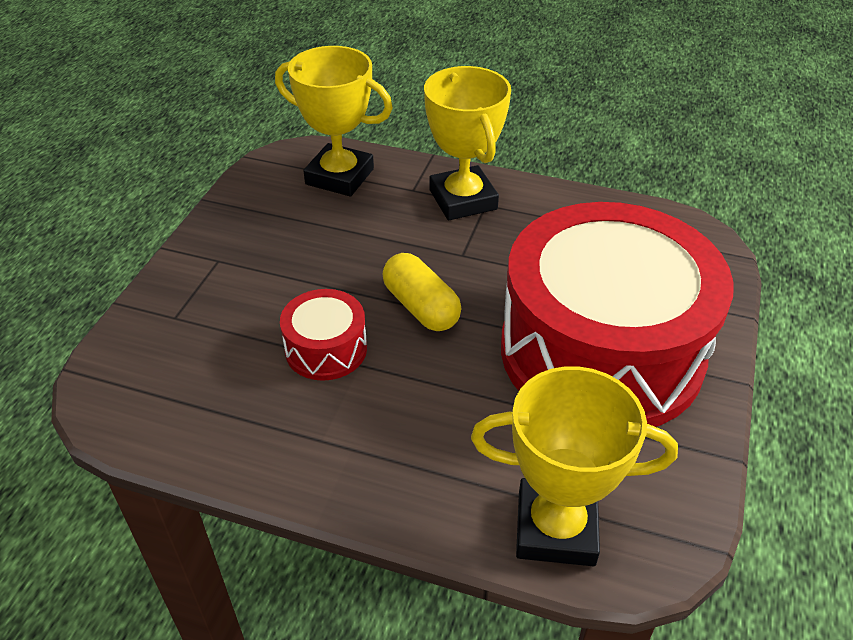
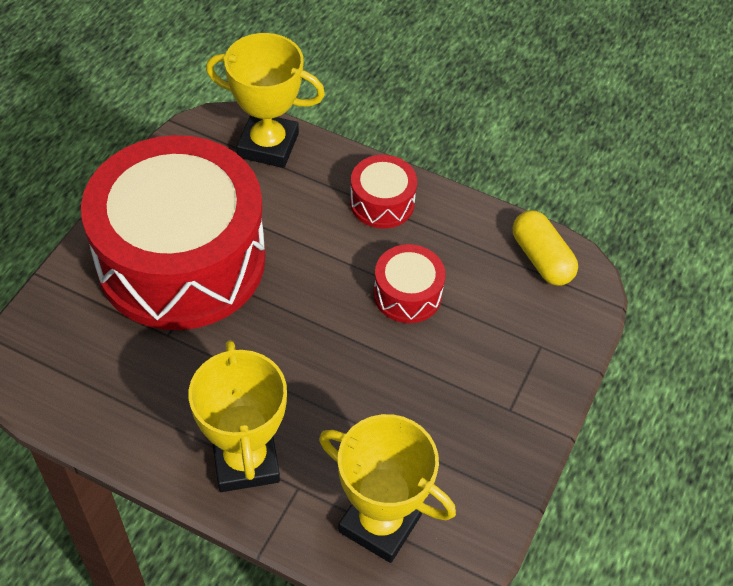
camera: 175 degrees left, 10 degrees up
(368, 459) = (382, 202): none -> red drum
(421, 307) = (320, 324): yellow capsule -> yellow capsule (541, 258)

